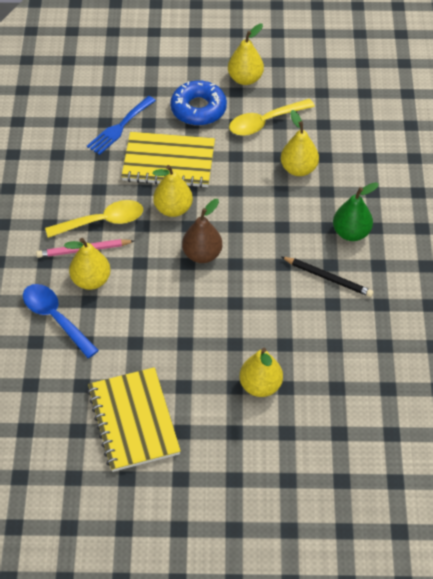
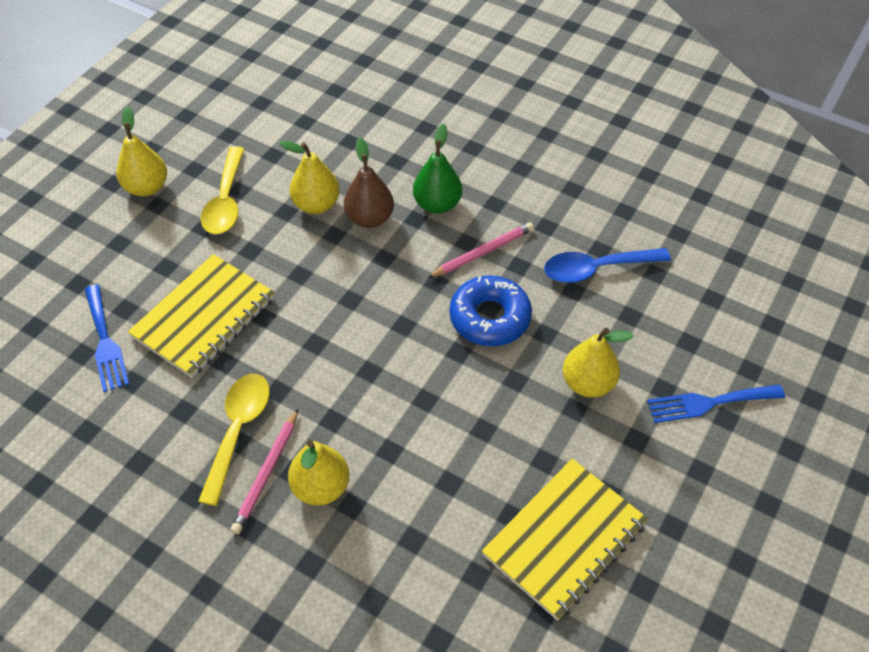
camera: 60 degrees left, 0 degrees up
(55, 318) = (351, 558): blue spoon -> blue spoon (596, 269)
(133, 421) = (564, 539): yellow notebook -> yellow notebook turned 60 degrees counterclockwise
(173, 209) = (278, 347): yellow pear -> none
(198, 109) = (150, 250): blue donut -> blue donut (490, 318)
(202, 254) = (367, 350): brown pear -> brown pear (369, 218)
(294, 464) = (709, 403): none -> blue fork
(328, 278) = (483, 252): black pencil -> pink pencil

